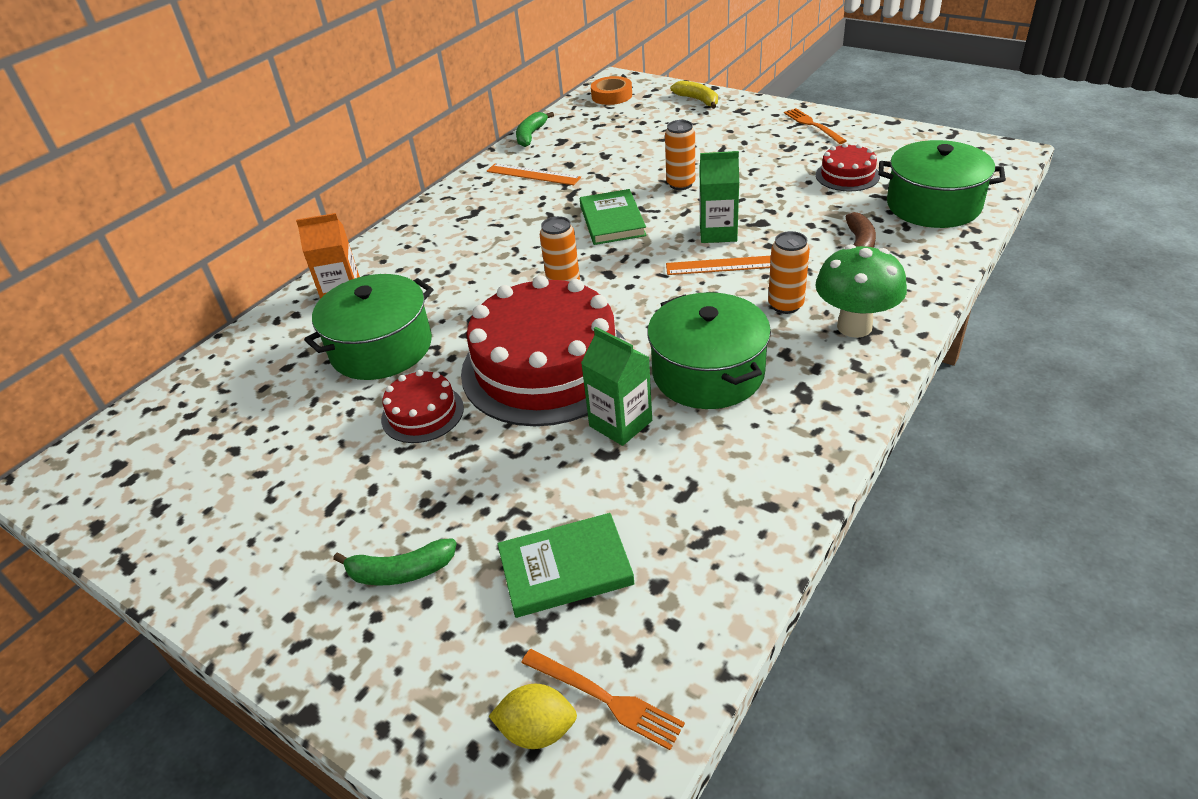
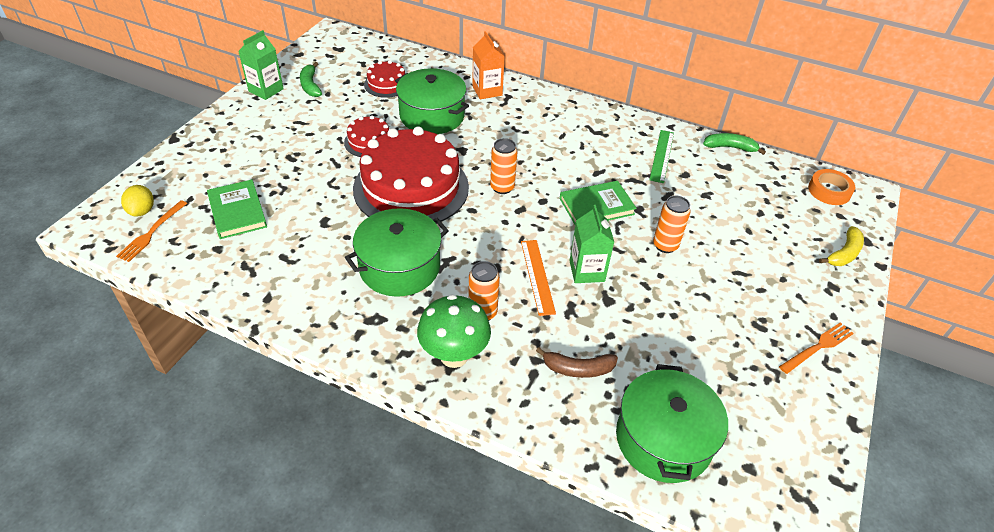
camera: 75 degrees right, 5 degrees up
(400, 571) = (249, 153): green banana -> green banana (310, 85)
(533, 174) = (662, 156): orange ruler -> green ruler
(620, 423) = (351, 226): green carton -> green carton (266, 90)
(847, 175) = (710, 370): red cake -> red cake (386, 84)

